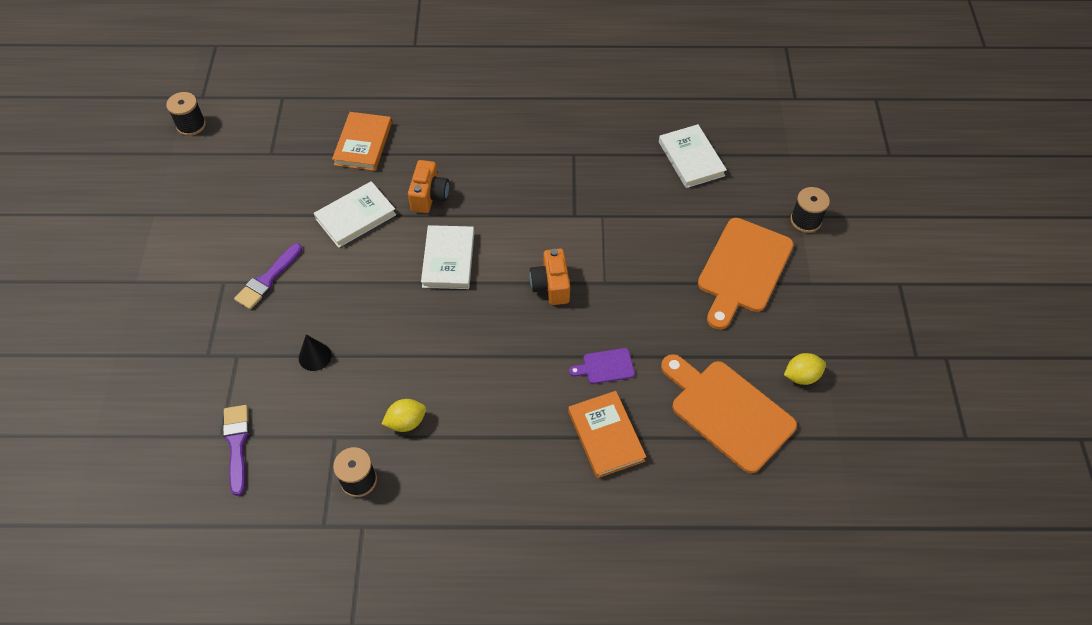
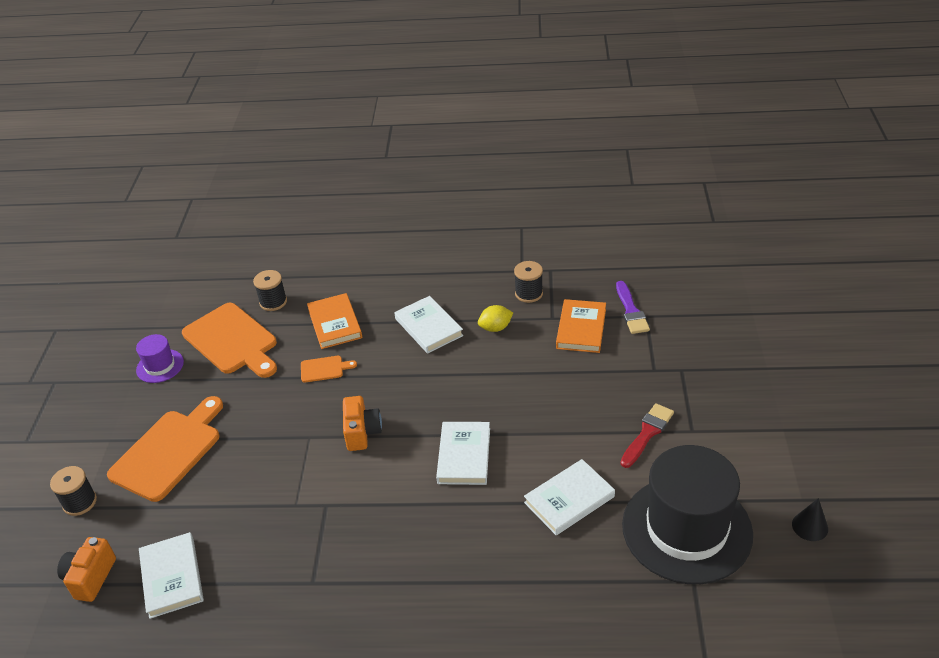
camera: 175 degrees left, 15 degrees down
(191, 125) = (817, 623): black spool -> black spool (273, 302)
(262, 191) = (686, 529): none -> black hat
(267, 279) = (647, 433): purple brush -> red brush
(315, 356) = (582, 370): black cone -> black cone (810, 526)
(363, 144) = (577, 595): orange book -> orange book (581, 329)
(429, 196) = (488, 525): orange camera -> orange camera (90, 578)
(488, 426) = (428, 327): none -> white book
(605, 366) = (324, 369): purple cutting board -> orange cutting board
(801, 376) = (160, 366): yellow lemon -> purple hat

